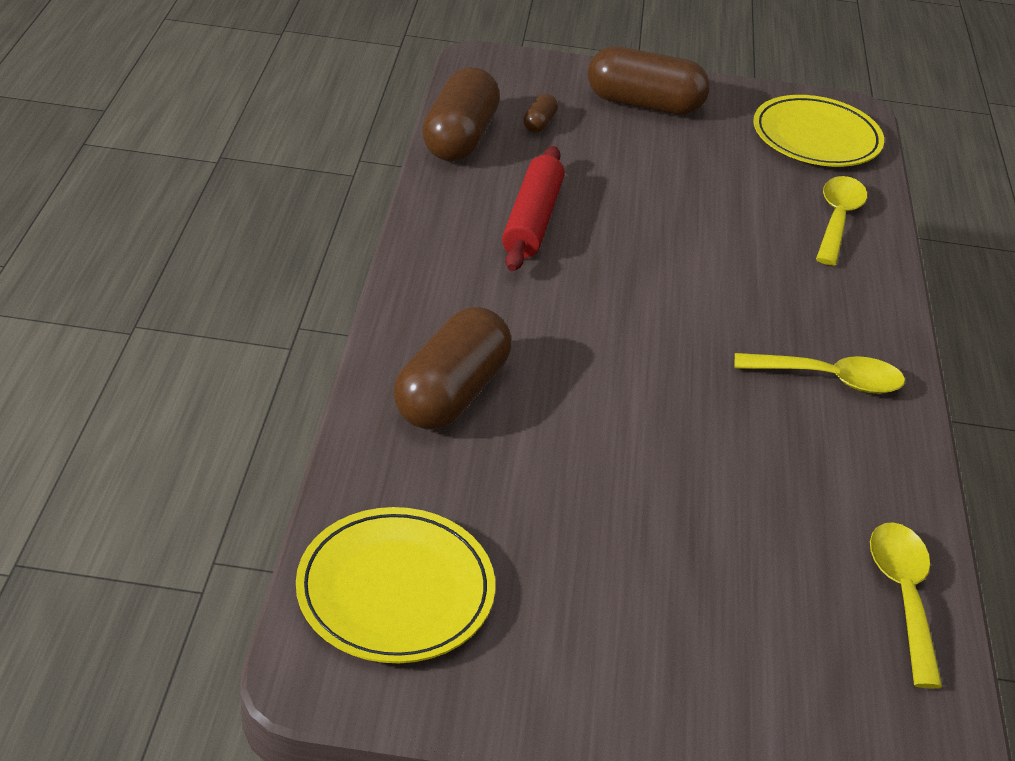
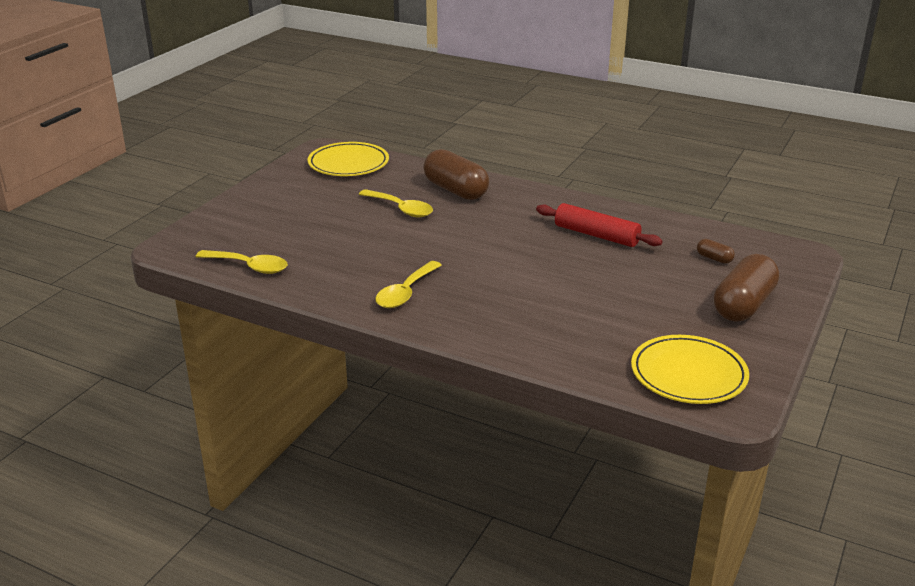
camera: 115 degrees right, 10 degrees down
(459, 138) = (695, 229): brown capsule -> none
(837, 219) = (568, 348): yellow spoon -> yellow spoon (400, 209)

